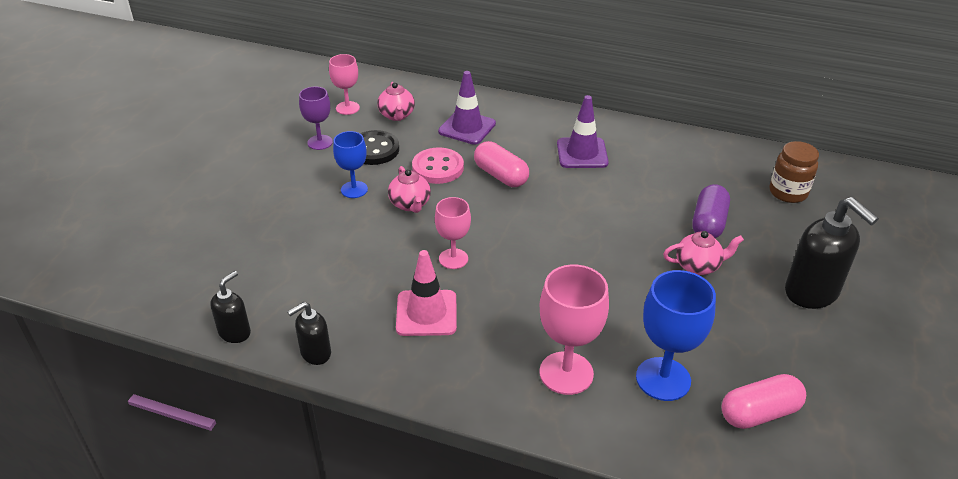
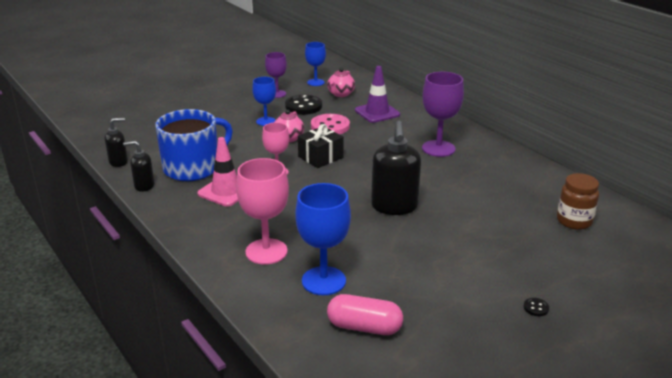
camera: 35 degrees right, 10 degrees down
(345, 297) = (193, 168): none -> blue mug
(347, 108) = (315, 82): pink goblet -> blue goblet
(476, 216) = (320, 157): none -> black gift
(500, 175) = (365, 142): pink capsule -> none
(582, 153) = (438, 148): purple traffic cone -> purple goblet
(698, 266) = (436, 235): pink teapot -> none
(708, 223) = (479, 215): purple capsule -> none
(812, 293) = (506, 283): black soap dispenser -> black soap dispenser (394, 207)
(861, 308) = (536, 308): none -> black button

